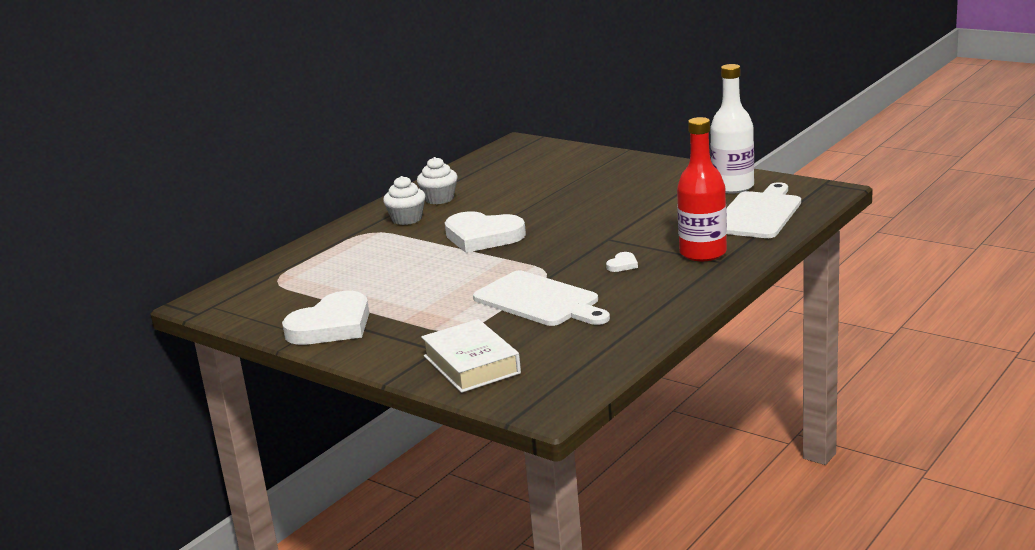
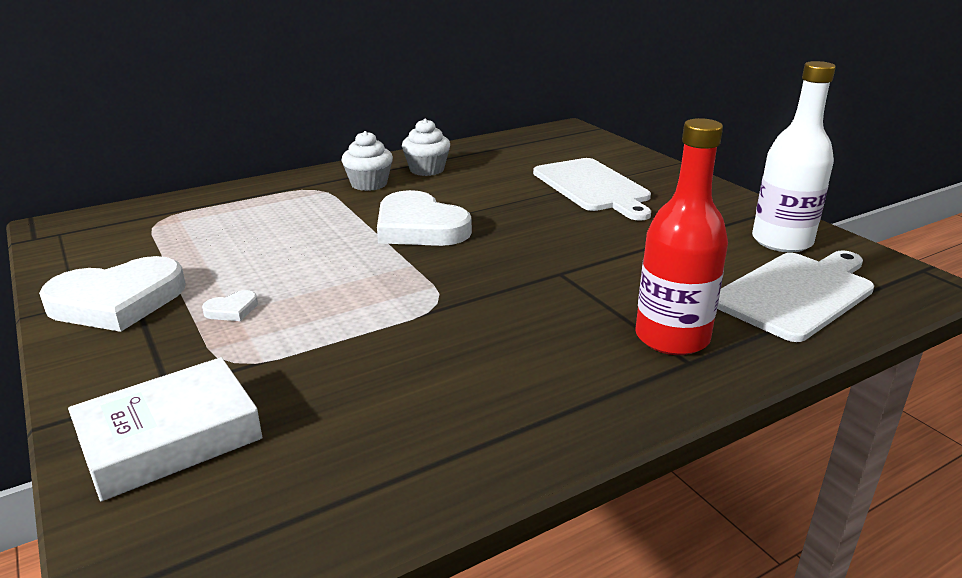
camera: 20 degrees right, 5 degrees up
(471, 364) = (170, 438): white book -> white book turned 60 degrees clockwise
(539, 301) = (381, 347): white cutting board -> white cutting board (592, 187)
(622, 265) = (544, 321): white heart -> white heart (232, 310)

